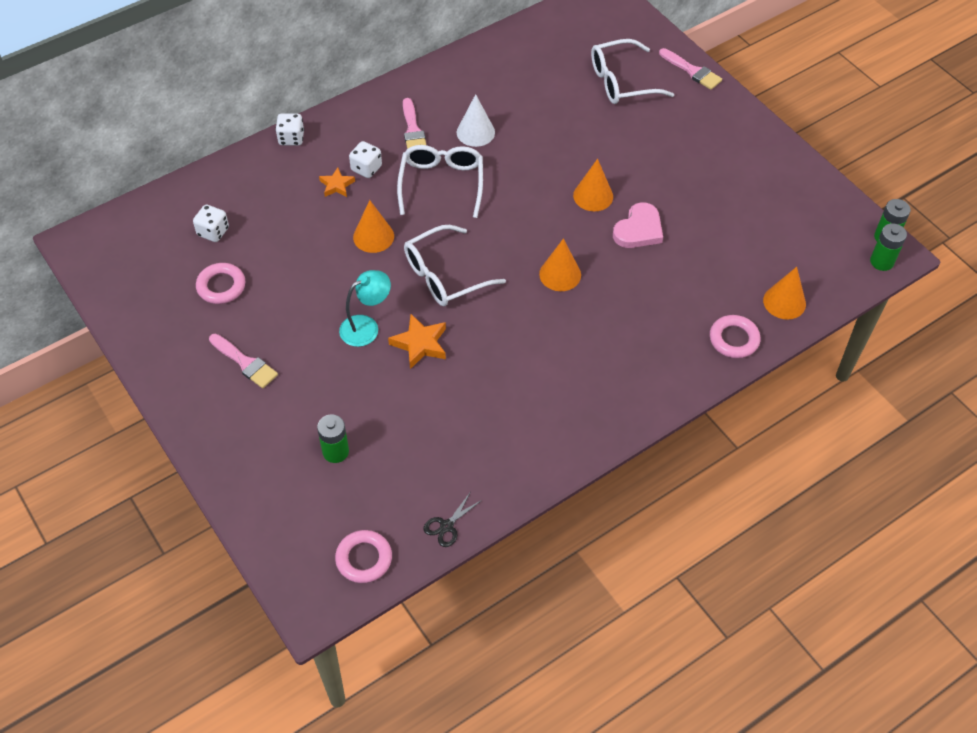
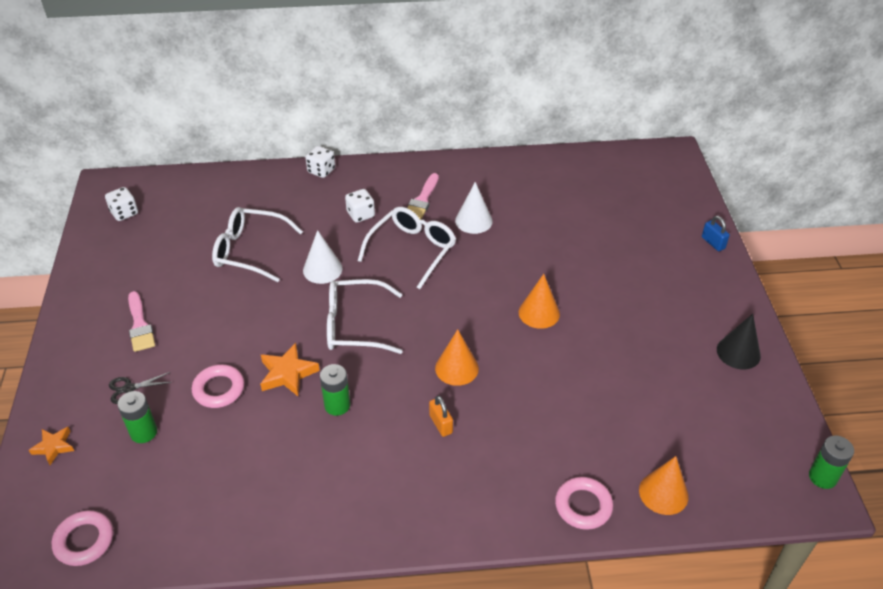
camera: 30 degrees right, 10 degrees down
(213, 232) = (204, 216): white dice -> white dice (124, 213)
(221, 286) = (174, 258): pink ring -> pink ring (219, 389)
(337, 185) = (326, 218): orange star -> orange star (54, 447)
(366, 327) = (256, 339): turquoise lamp -> none
(373, 236) = (322, 269): orange cone -> white cone
(446, 526) = (176, 549): black scissors -> black scissors (129, 388)
(581, 327) = (441, 424): none -> orange padlock
(621, 81) = (637, 228): white glasses -> white glasses (250, 251)
(639, 229) = (561, 360): pink heart -> none
(692, 71) = (713, 243): pink brush -> blue padlock
(770, 163) = (738, 352): none -> black cone
(881, 261) = (802, 500): green battery -> green battery (337, 405)

